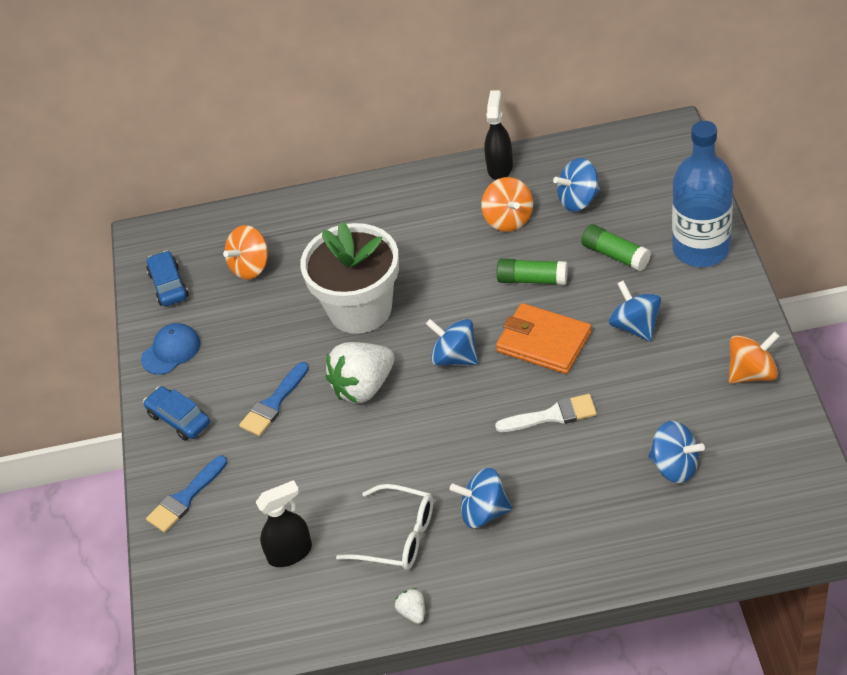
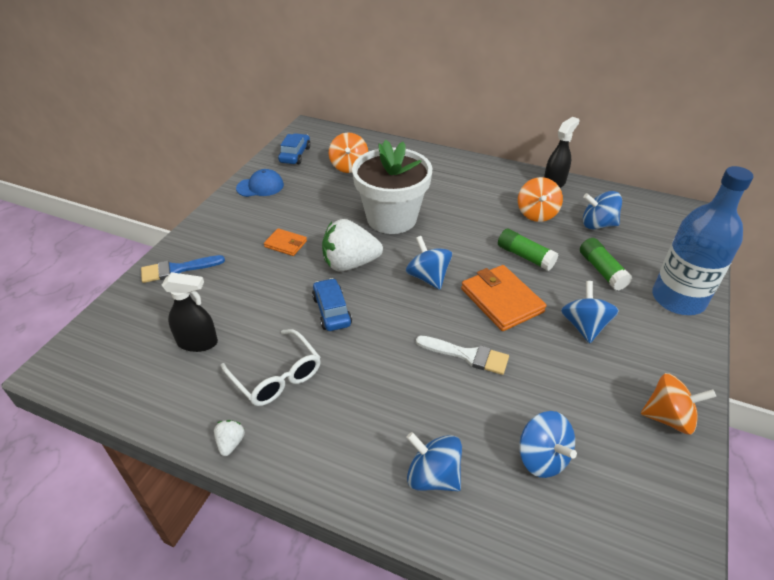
camera: 25 degrees right, 5 degrees down
(179, 419) = (224, 223): blue car -> blue car (332, 311)
(250, 267) = (349, 166): orange spinning top -> orange spinning top turned 75 degrees counterclockwise
(273, 404) = (286, 244): blue brush -> orange wallet
(484, 512) = (354, 397): blue spinning top -> blue spinning top (433, 476)

